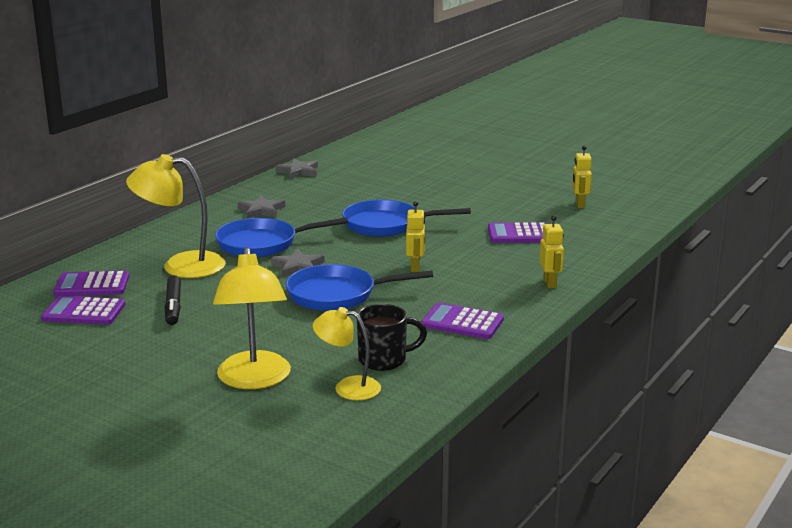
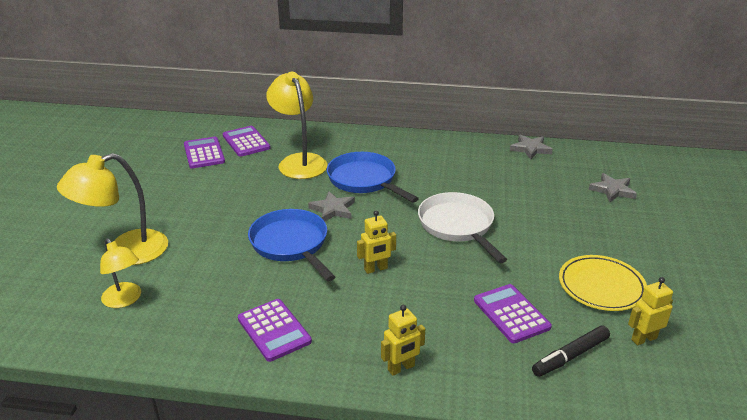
camera: 65 degrees right, 10 degrees up
(173, 306) = (229, 181): black marker -> black marker (570, 356)
(261, 210) = (430, 159): grey star -> grey star (612, 190)
(348, 387) = (125, 300): yellow lamp -> yellow lamp turned 150 degrees clockwise
(384, 360) = (179, 305): black mug -> none
(386, 225) = (458, 226): blue pan -> white pan
(462, 322) = (274, 330): purple calculator -> purple calculator turned 150 degrees clockwise
(514, 200) = (601, 286): none -> yellow plate

